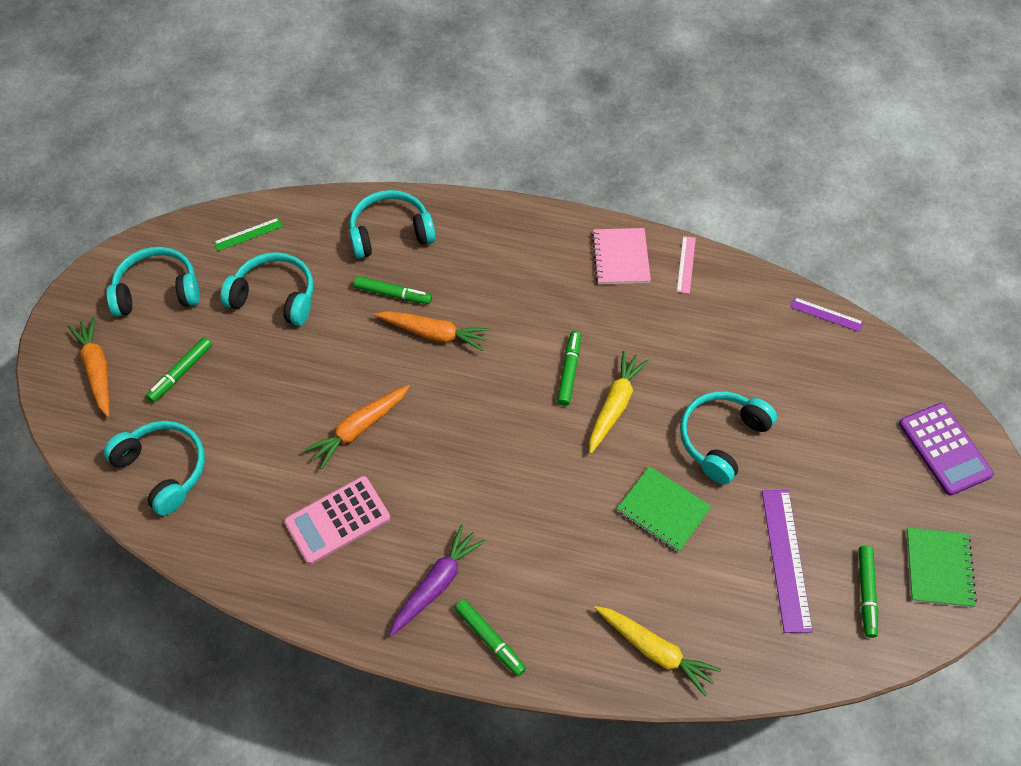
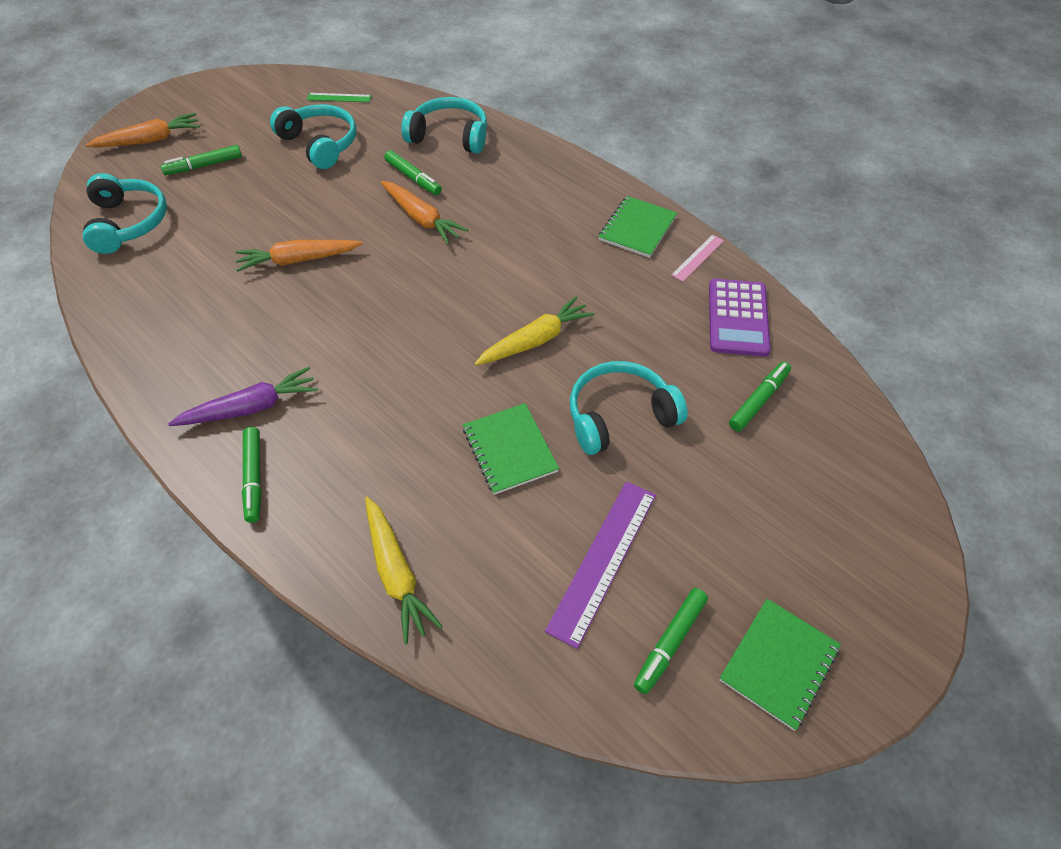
camera: 30 degrees right, 5 degrees down
(97, 370) = (149, 140): orange carrot -> orange carrot turned 60 degrees clockwise
(157, 290) = (240, 108): turquoise headphones -> none
(337, 520) = (218, 319): pink calculator -> none
(569, 371) = (515, 295): green marker -> green marker (758, 400)
(621, 258) = (637, 228): pink notebook -> green notebook
(826, 314) = (817, 357): purple ruler -> none
(944, 449) = (871, 543): purple calculator -> purple calculator (738, 318)

